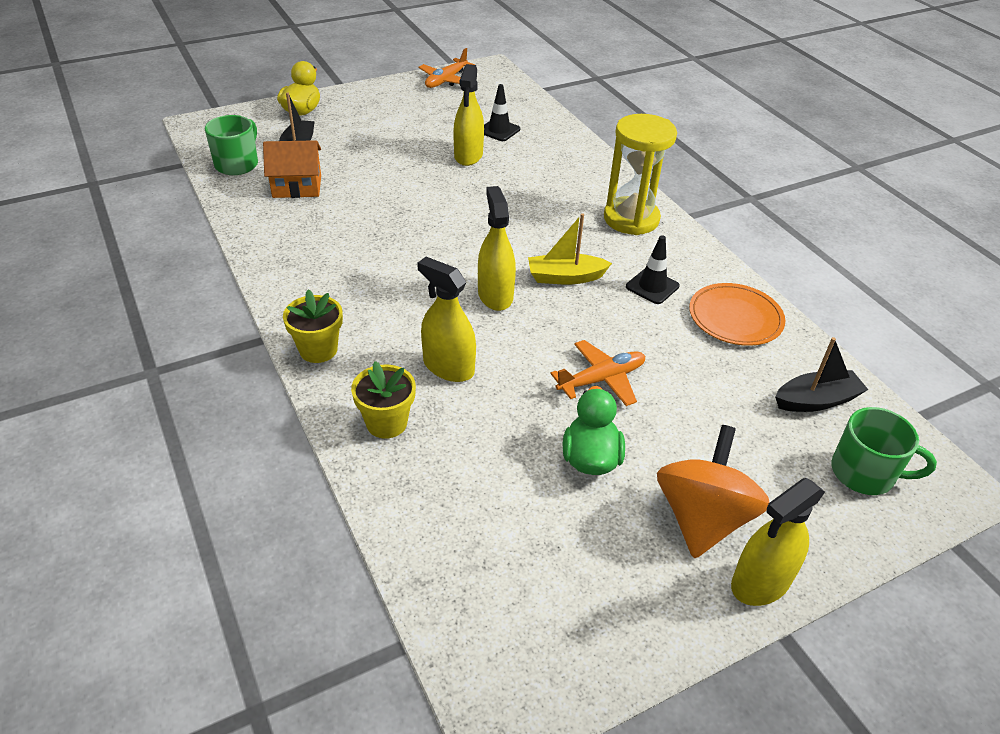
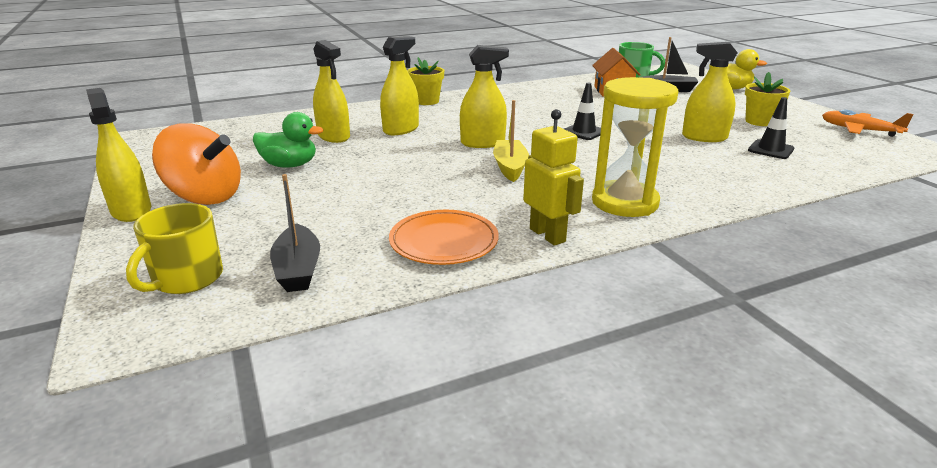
camera: 95 degrees right, 15 degrees down
(386, 423) = (354, 116): yellow flower pot -> yellow flower pot (759, 121)
(479, 432) = (333, 136): none -> yellow spray bottle
(601, 379) = (370, 173): orange plane -> none
(652, 286) = (499, 203): black traffic cone -> black traffic cone (583, 132)
(703, 262) = (548, 235): none -> yellow robot
(864, 473) = (186, 278): green mug -> yellow mug

